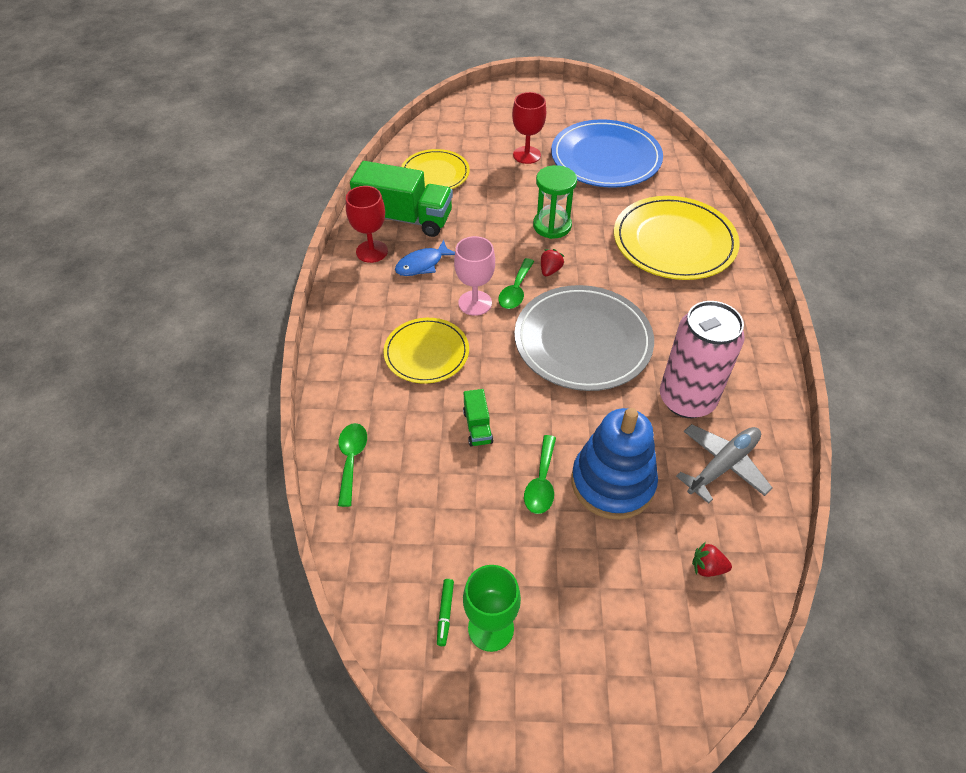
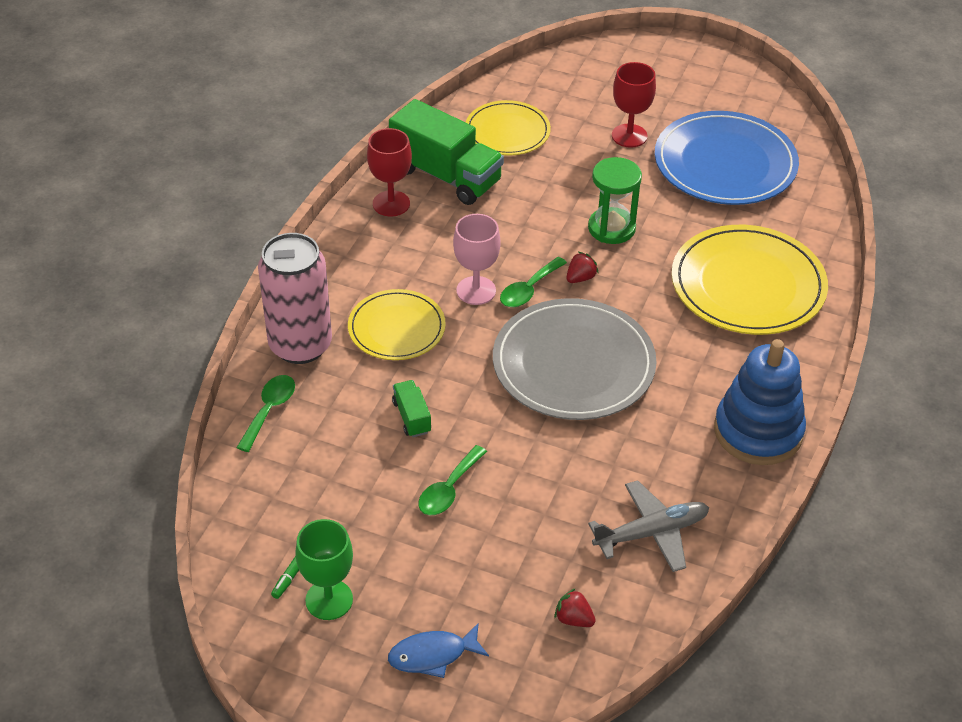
camera: 20 degrees right, 5 degrees down
(422, 264) = (439, 233): blue fish -> blue fish (432, 655)
(477, 427) = (412, 417): green truck -> green truck turned 150 degrees clockwise
(612, 483) = (522, 512): blue stacking toy -> blue stacking toy (758, 431)
(686, 399) = (653, 457): pink can -> pink can (300, 345)

